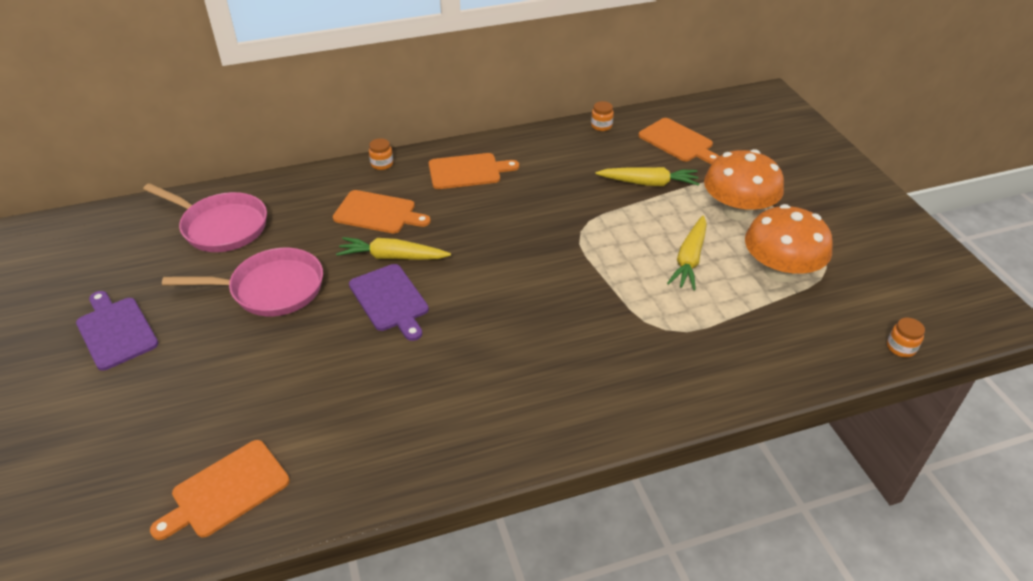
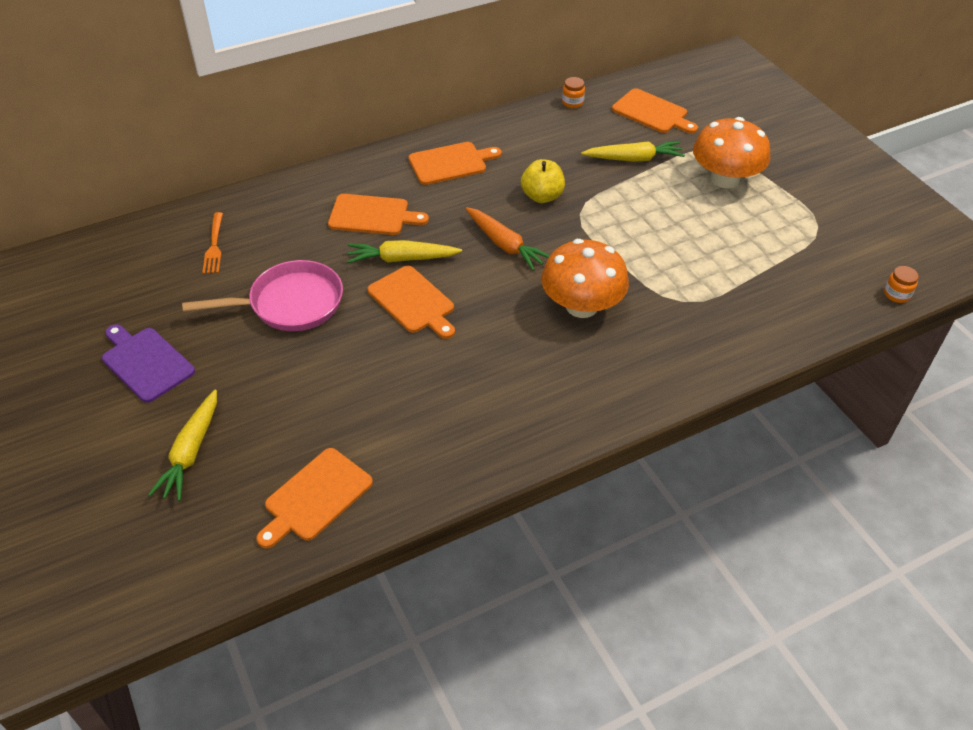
camera: 10 degrees left, 5 degrees up
(221, 227) = (214, 246): pink pan -> orange fork
(382, 164) = (360, 163): orange jar -> none
(390, 300) = (413, 302): purple cutting board -> orange cutting board
(497, 253) = (504, 245): none -> orange carrot
(547, 210) = (542, 196): none -> yellow apple
(689, 259) = (690, 231): yellow carrot -> yellow carrot (191, 452)
(780, 271) = (776, 234): orange mushroom -> orange mushroom (581, 306)

